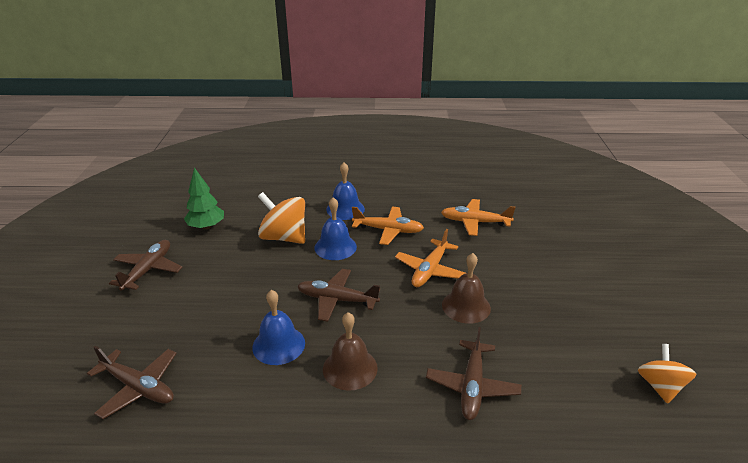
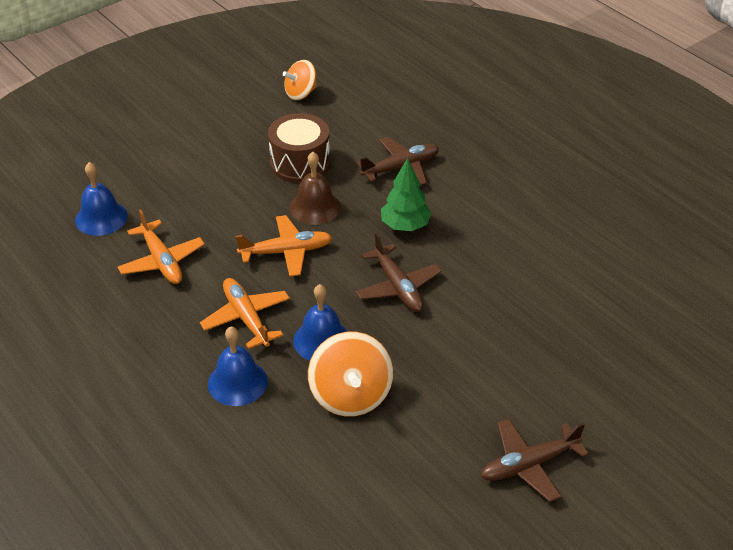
camera: 130 degrees left, 10 degrees up
(138, 387) = (623, 332): brown plane -> none
(206, 227) = (409, 487): green tree -> green tree (405, 225)
(278, 345) = (488, 286): blue bell -> blue bell (101, 218)
(350, 368) = (459, 232): brown bell -> none
(533, 327) = (300, 163): none -> brown drum

